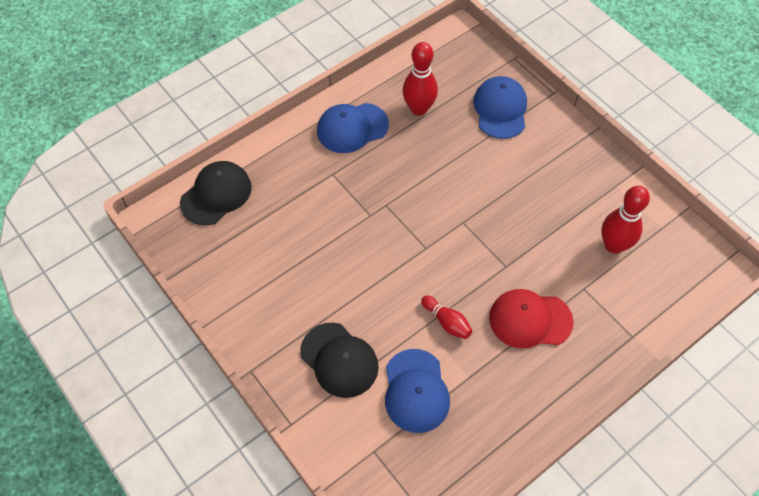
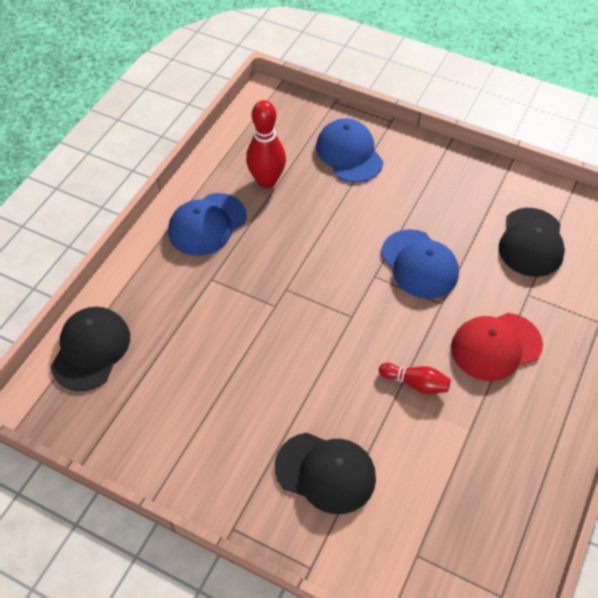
camera: 25 degrees left, 5 degrees down
(416, 391) = (424, 469): blue cap -> blue cap (419, 264)
(613, 245) = (531, 242): red bowling pin -> black cap

